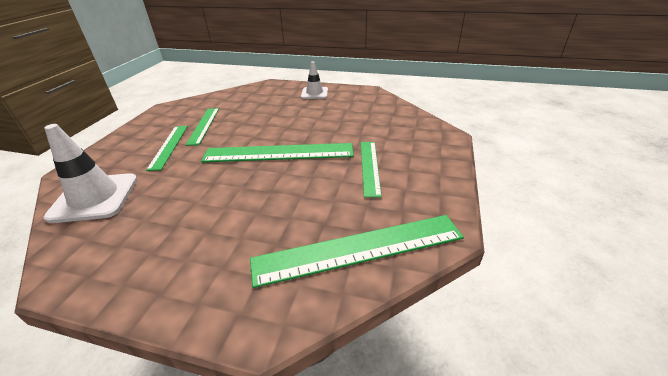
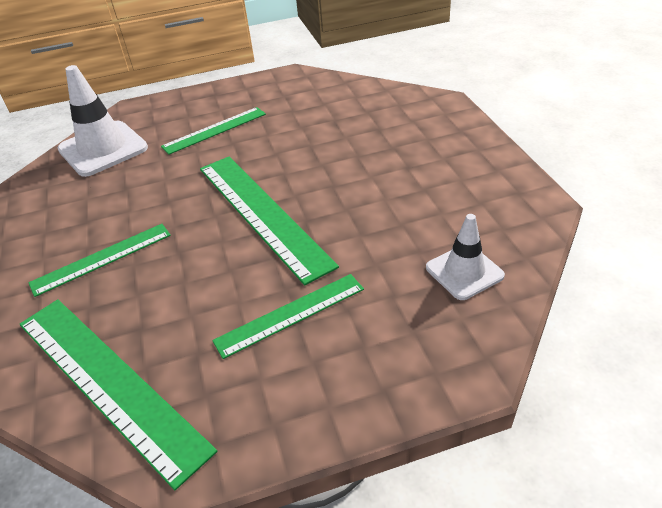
camera: 60 degrees right, 5 degrees up
(204, 125) = (277, 123): green ruler -> green ruler (102, 259)
(314, 93) = (461, 154): white traffic cone -> white traffic cone (464, 272)

